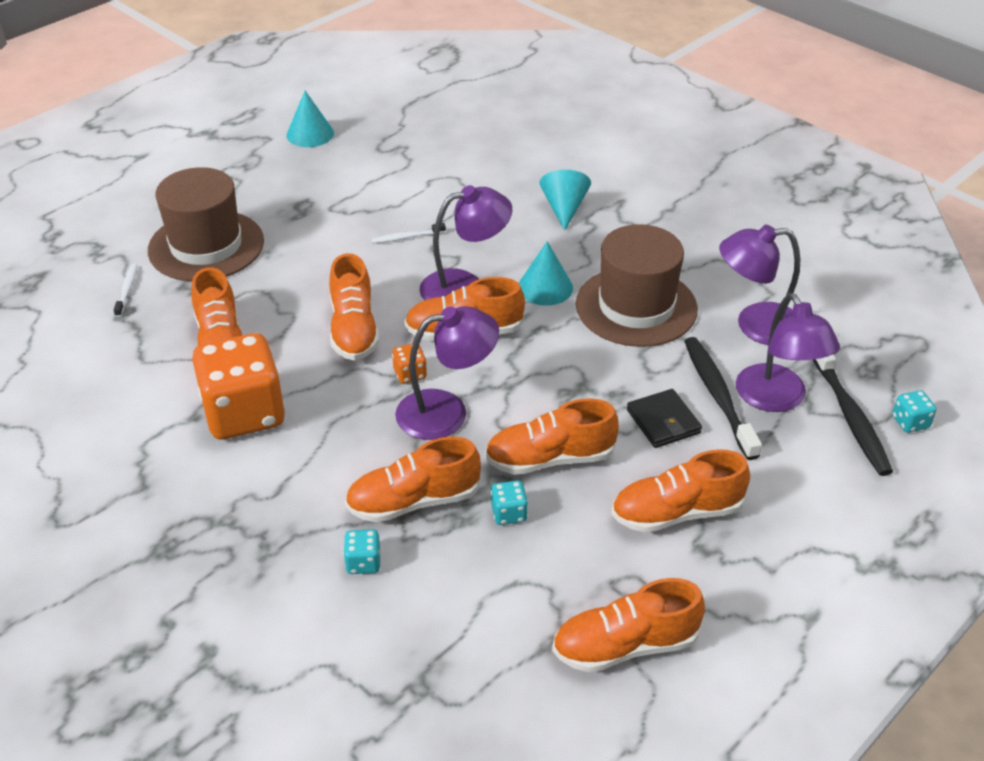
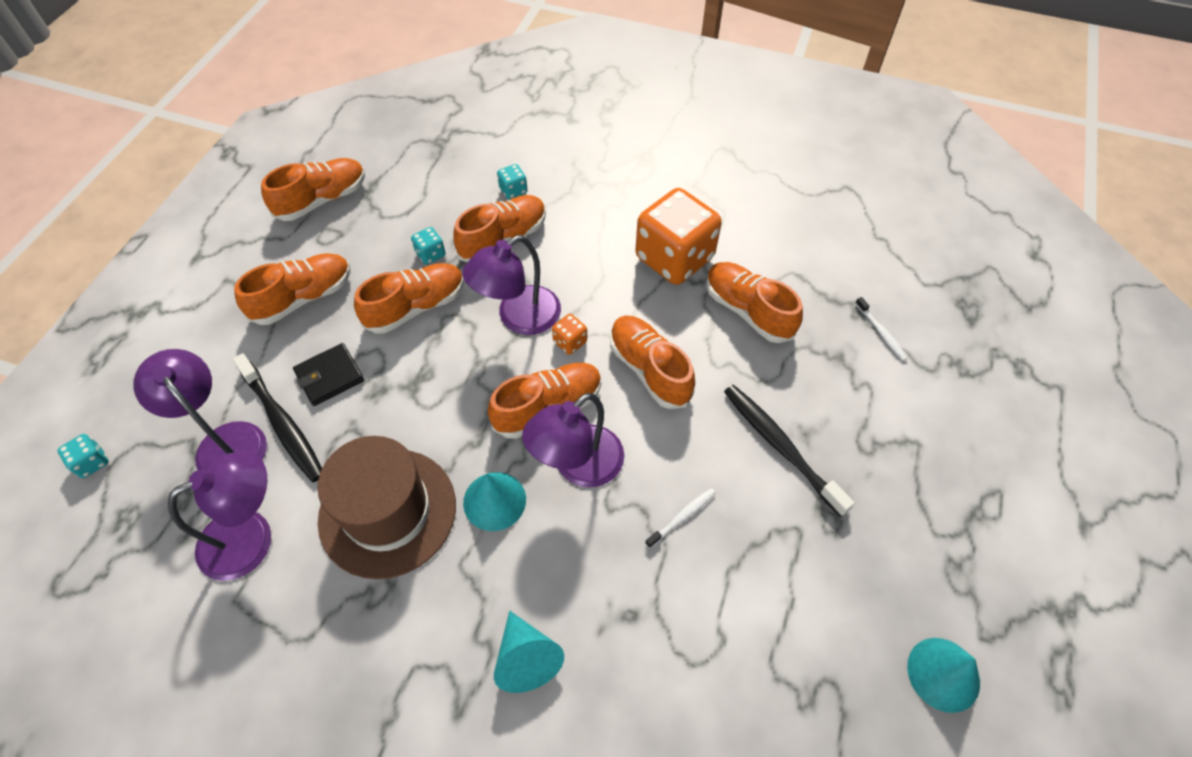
camera: 155 degrees right, 15 degrees up
(206, 246) = (869, 415): brown hat -> none
(663, 421) = (329, 376): black wallet -> black wallet turned 75 degrees counterclockwise
(850, 416) = (152, 447): black toothbrush -> black toothbrush (780, 446)

